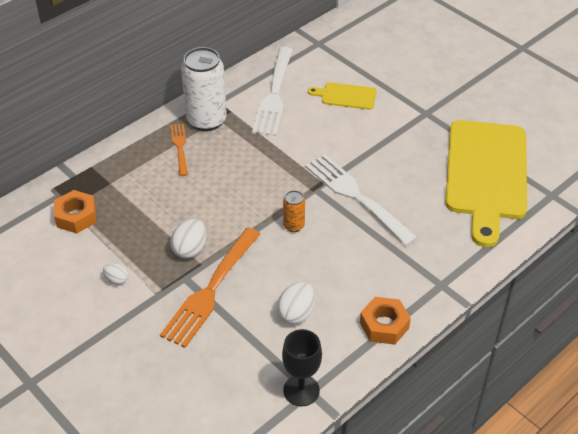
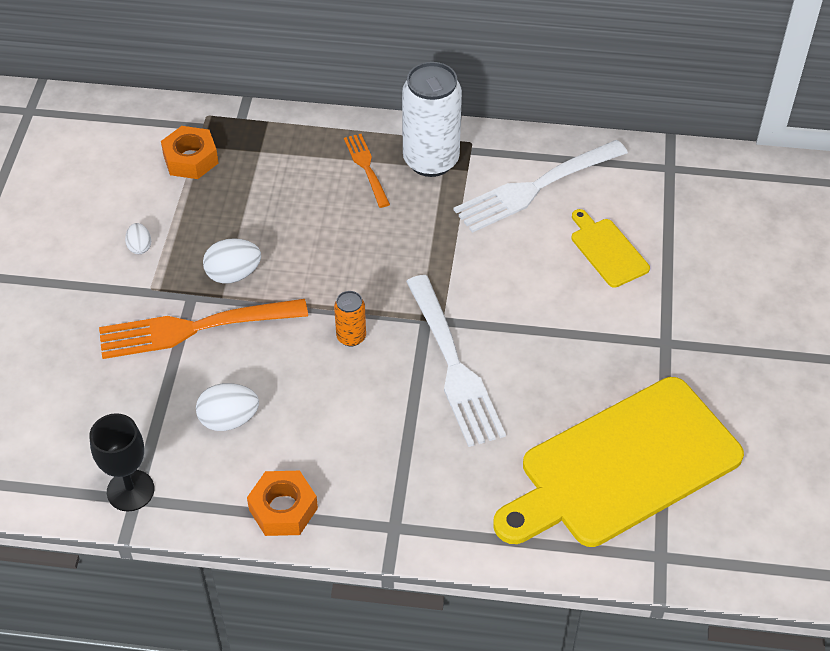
camera: 50 degrees right, 5 degrees up
(180, 148) = (367, 168): orange fork -> orange fork turned 60 degrees counterclockwise
(357, 197) = (452, 365): white fork -> white fork turned 150 degrees clockwise

